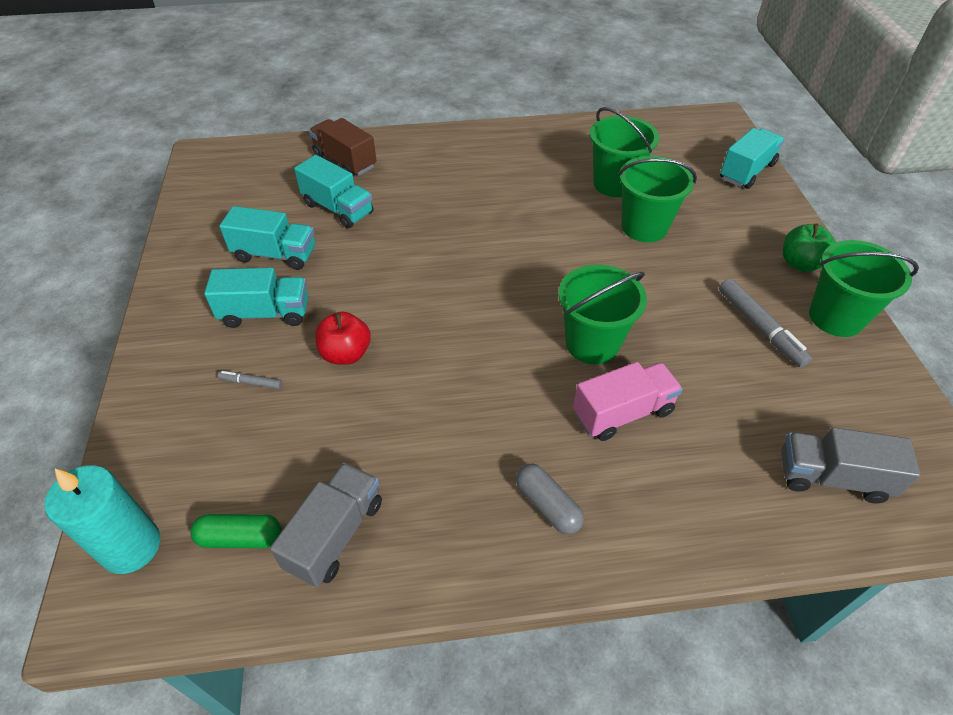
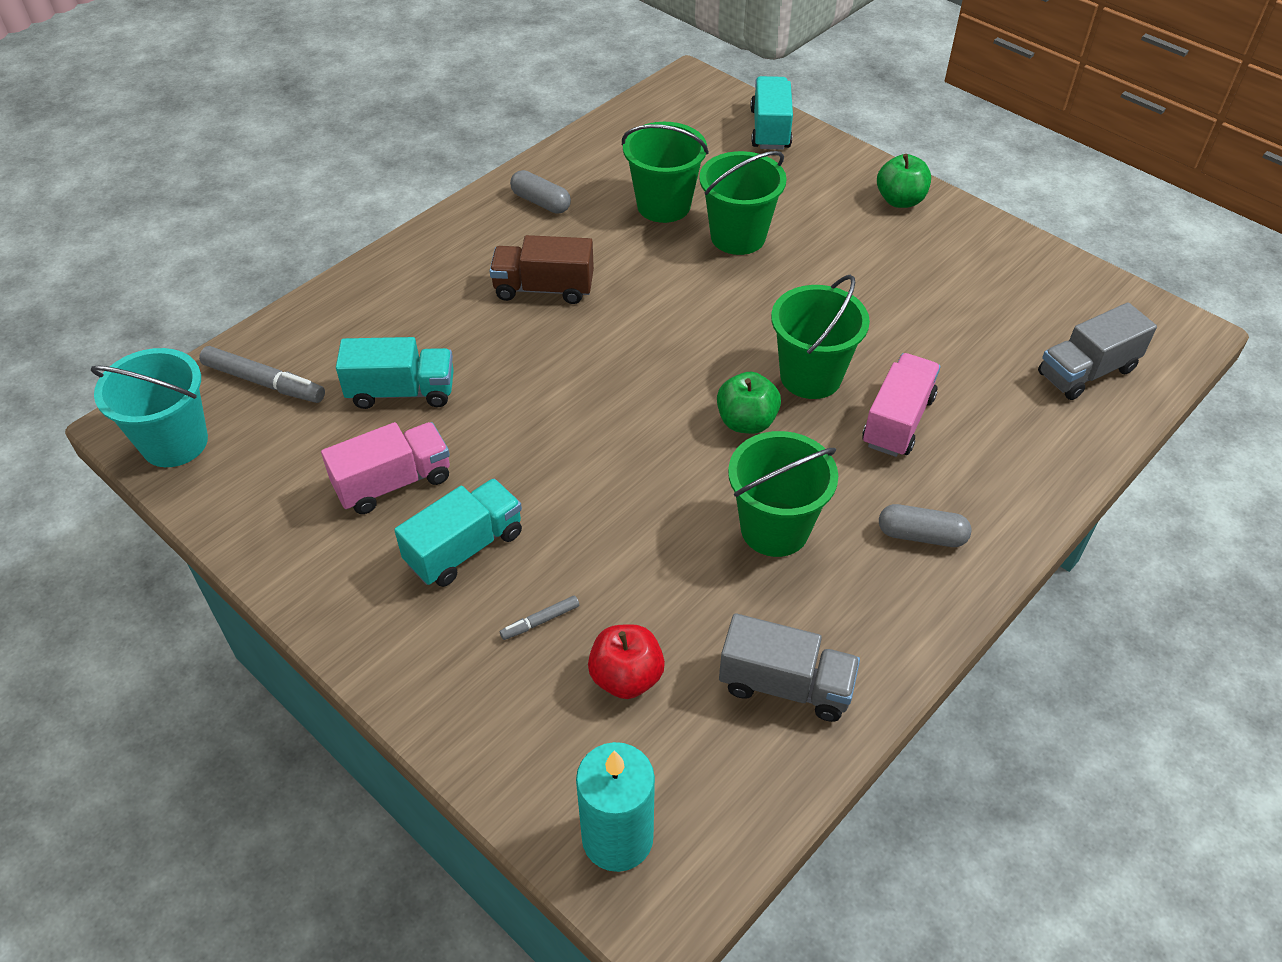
camera: 40 degrees left, 0 degrees up
(207, 173) = (175, 442): none -> turquoise bucket
(240, 538) = (708, 751): green capsule -> none
(275, 254) = (393, 483): turquoise truck -> pink truck
(335, 534) = (785, 685): grey truck -> grey truck turned 120 degrees clockwise
(345, 161) = (339, 333): brown truck -> brown truck (544, 289)
(346, 354) = (601, 531): red apple -> red apple (626, 677)
(513, 345) = (746, 422): none -> green apple
(538, 146) = (541, 202): none -> grey capsule
(760, 327) = (925, 278): grey marker -> grey marker (264, 382)
(835, 317) = (970, 235): green bucket -> green bucket (774, 529)

